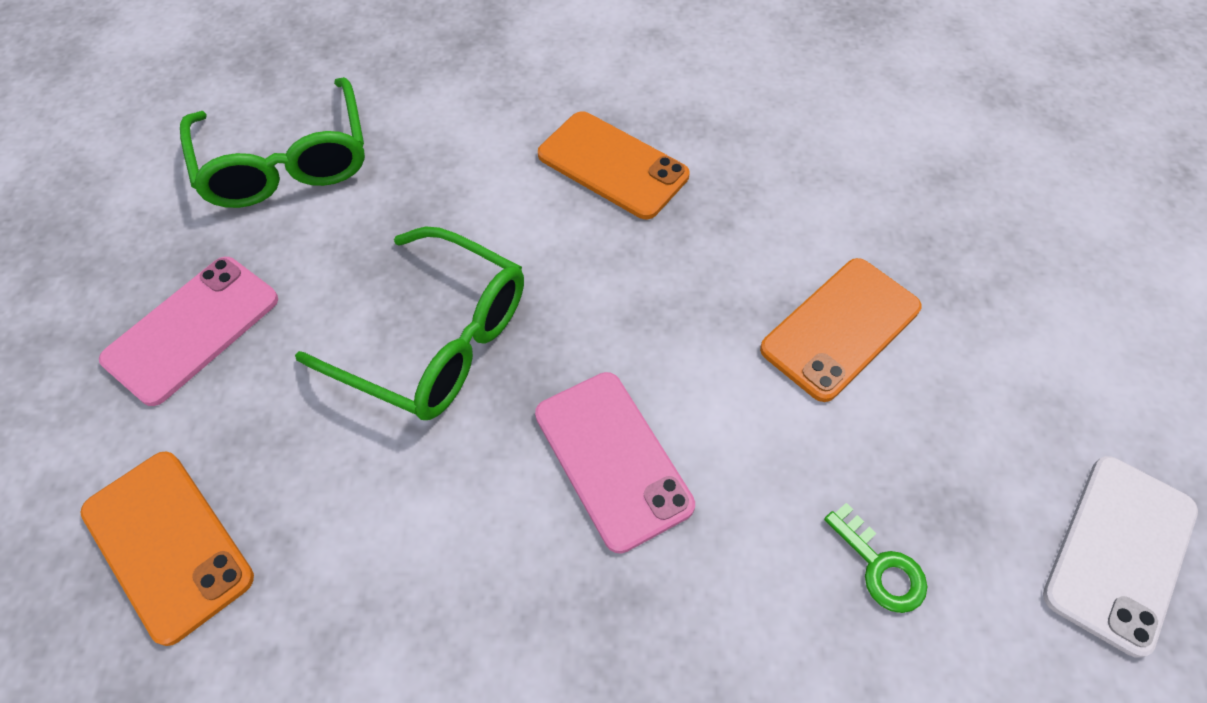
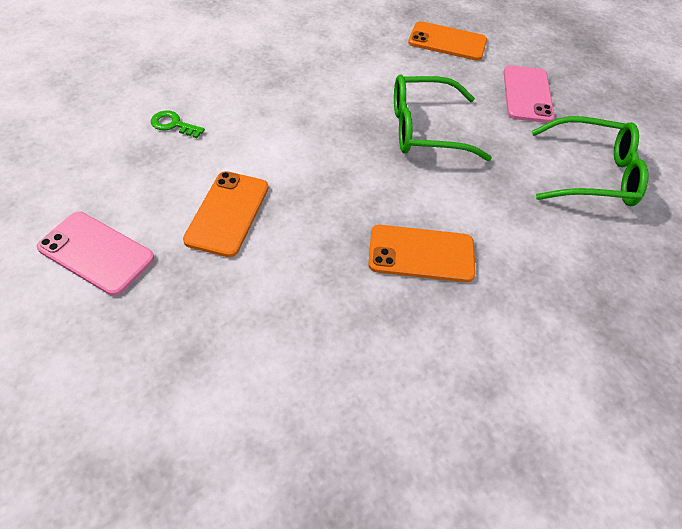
camera: 145 degrees right, 5 degrees down
(286, 162) = (591, 174): green glasses -> green glasses turned 150 degrees clockwise
(612, 459) = (310, 118): pink phone -> pink phone (96, 253)
(1119, 552) = (57, 168): white phone -> none

